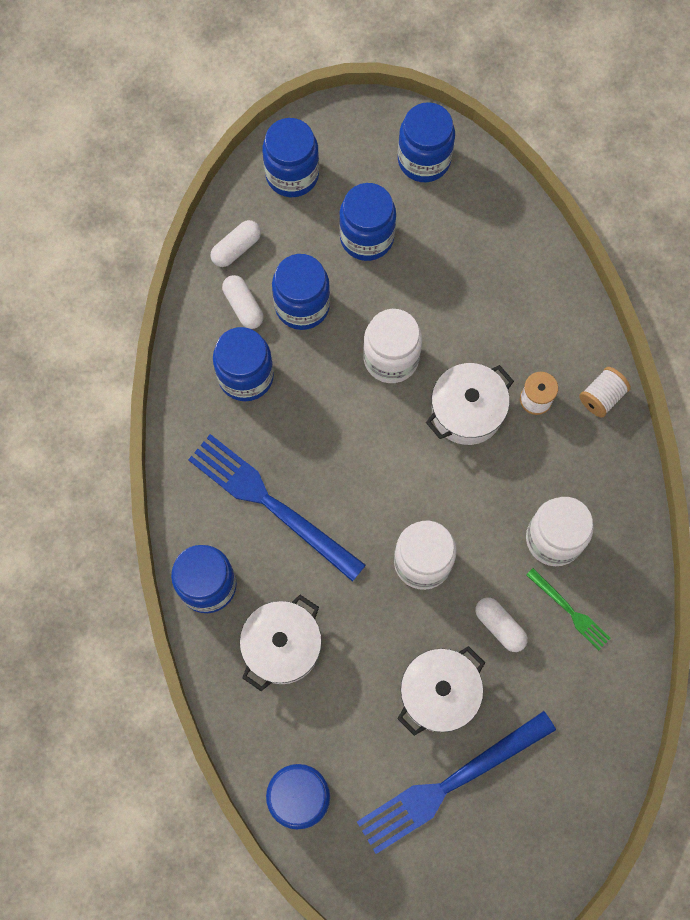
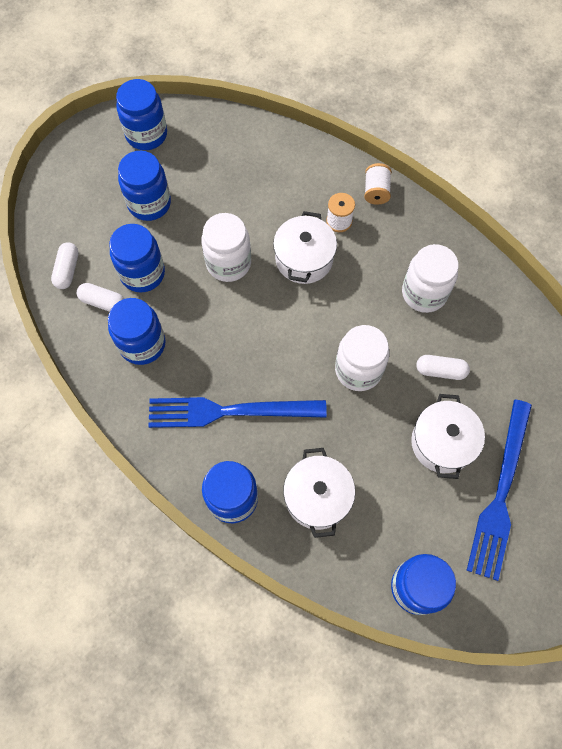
camera: 40 degrees left, 5 degrees down
(292, 175) = (67, 200): blue jar -> none
(570, 611) = (472, 328): green fork -> none

